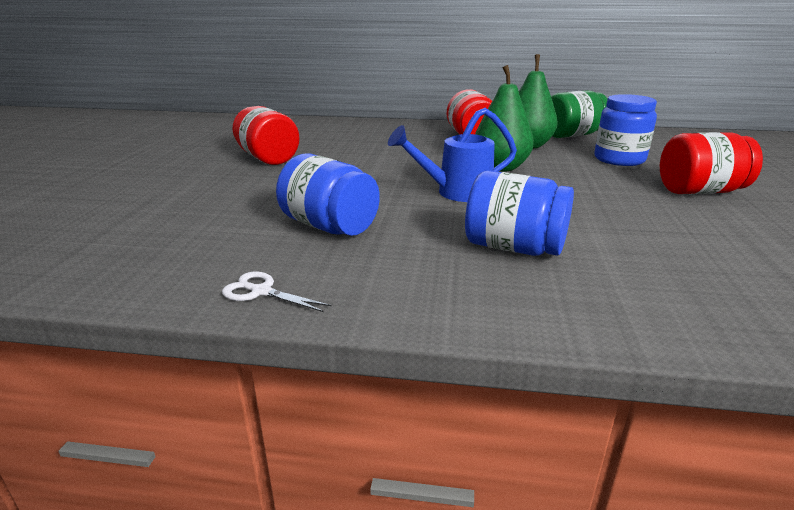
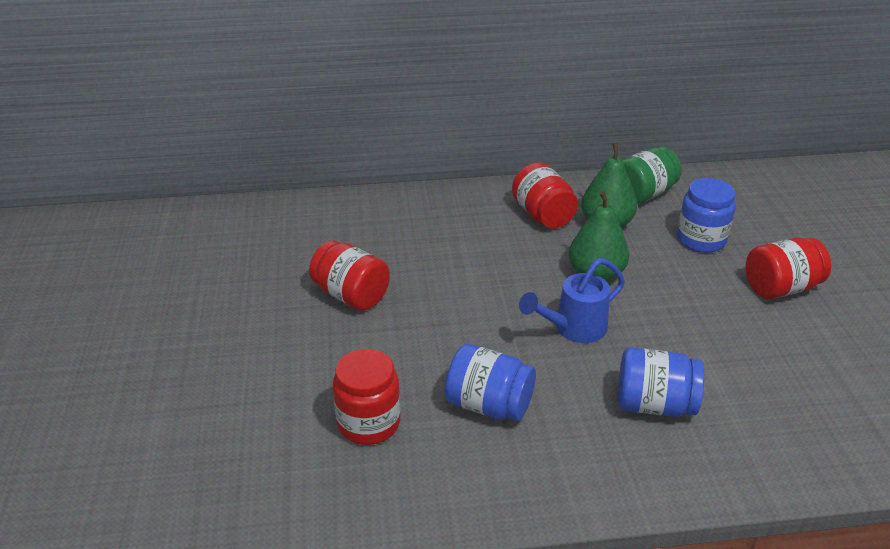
camera: 15 degrees left, 10 degrees up
(200, 223) = (369, 423): none -> red jar
(261, 292) = (487, 501): white scissors -> none

